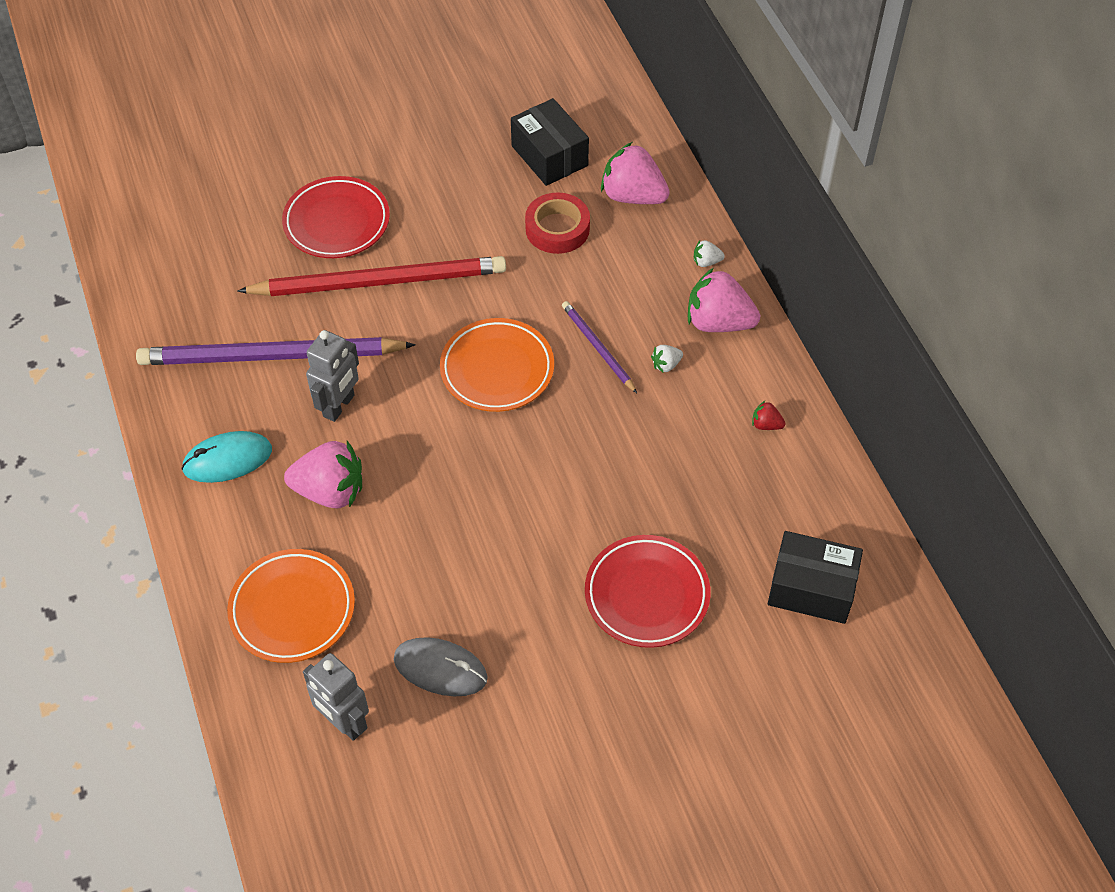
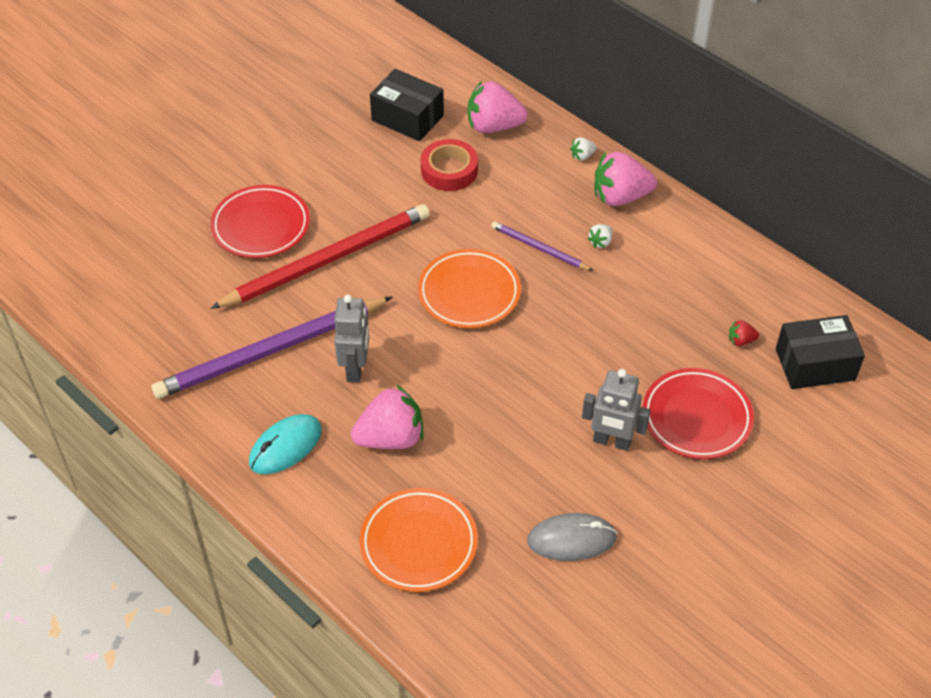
camera: 25 degrees left, 5 degrees down
(344, 722) = (519, 614): grey robot -> grey robot (612, 441)
(766, 425) = (704, 259): red strawberry -> red strawberry (741, 341)

